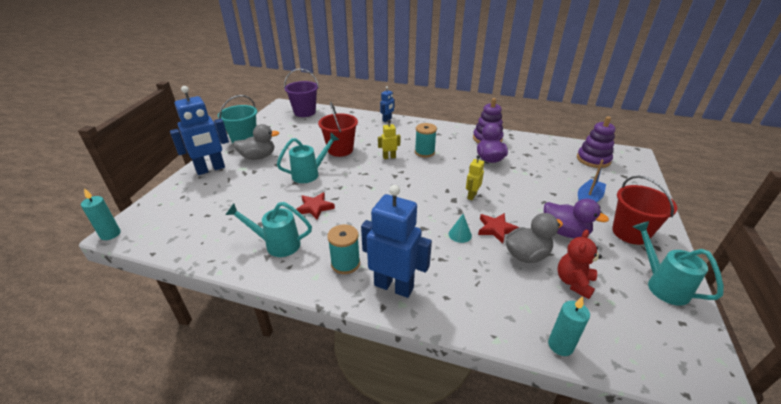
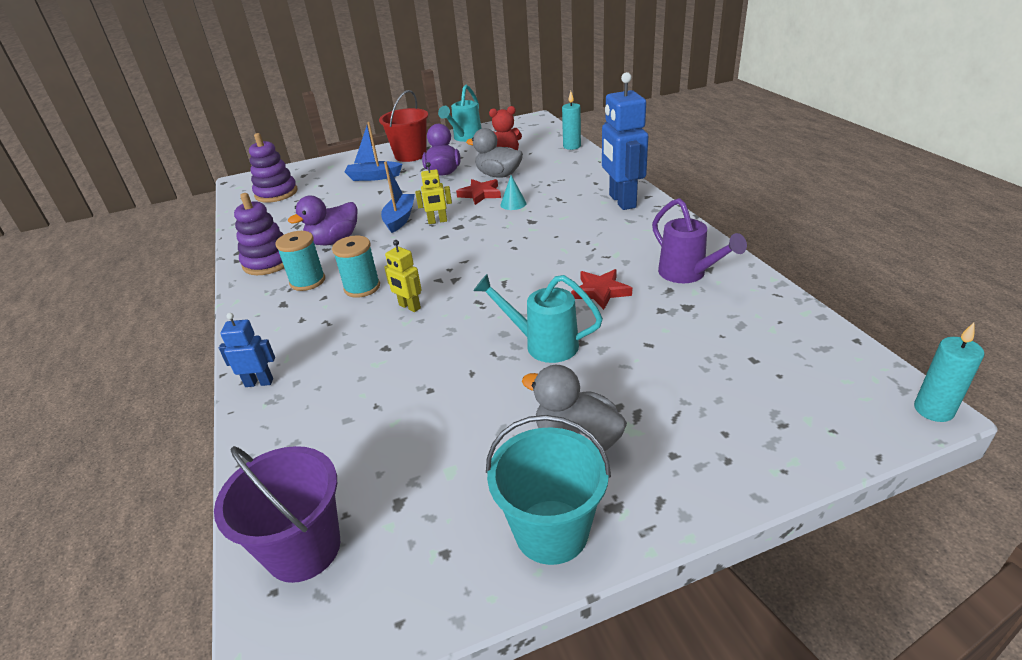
camera: 125 degrees left, 0 degrees up
(210, 169) = (693, 468): blue robot -> none
(277, 244) = (687, 274): turquoise watering can -> purple watering can
(340, 150) = (438, 363): red bucket -> none
(345, 263) = (639, 229): turquoise spool -> turquoise spool (307, 281)
(493, 185) = (400, 219): none -> blue boat

